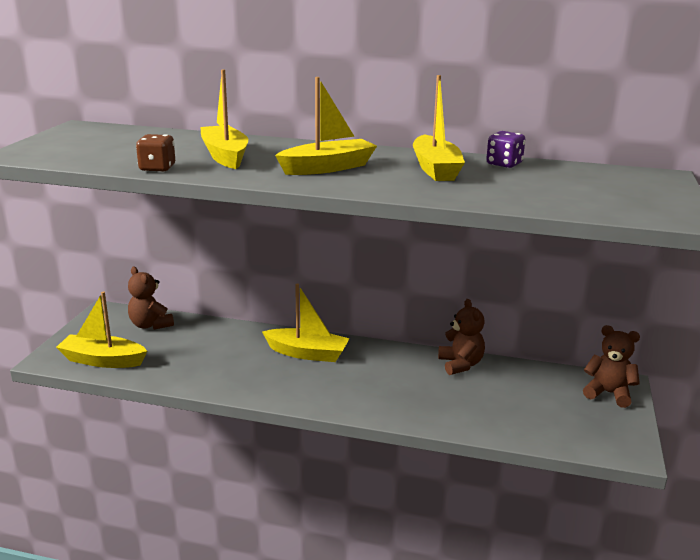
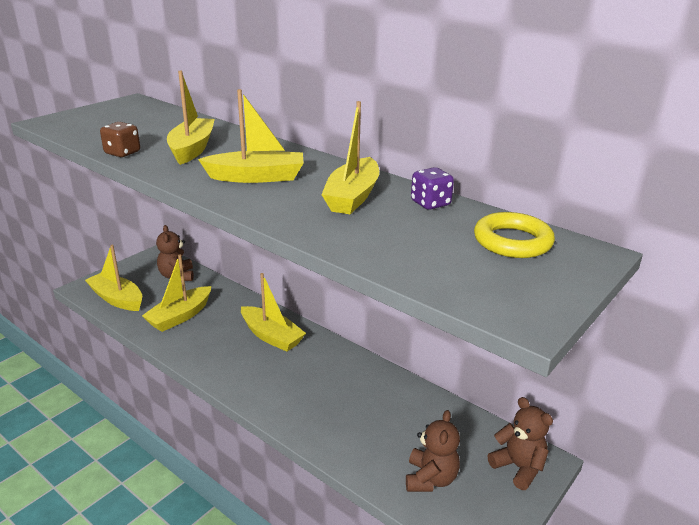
camera: 25 degrees right, 5 degrees up
(193, 359) = (180, 316): none -> yellow boat
(460, 364) = (395, 387): brown teddy bear -> brown teddy bear (430, 479)
(601, 177) = (512, 241): none -> yellow ring

